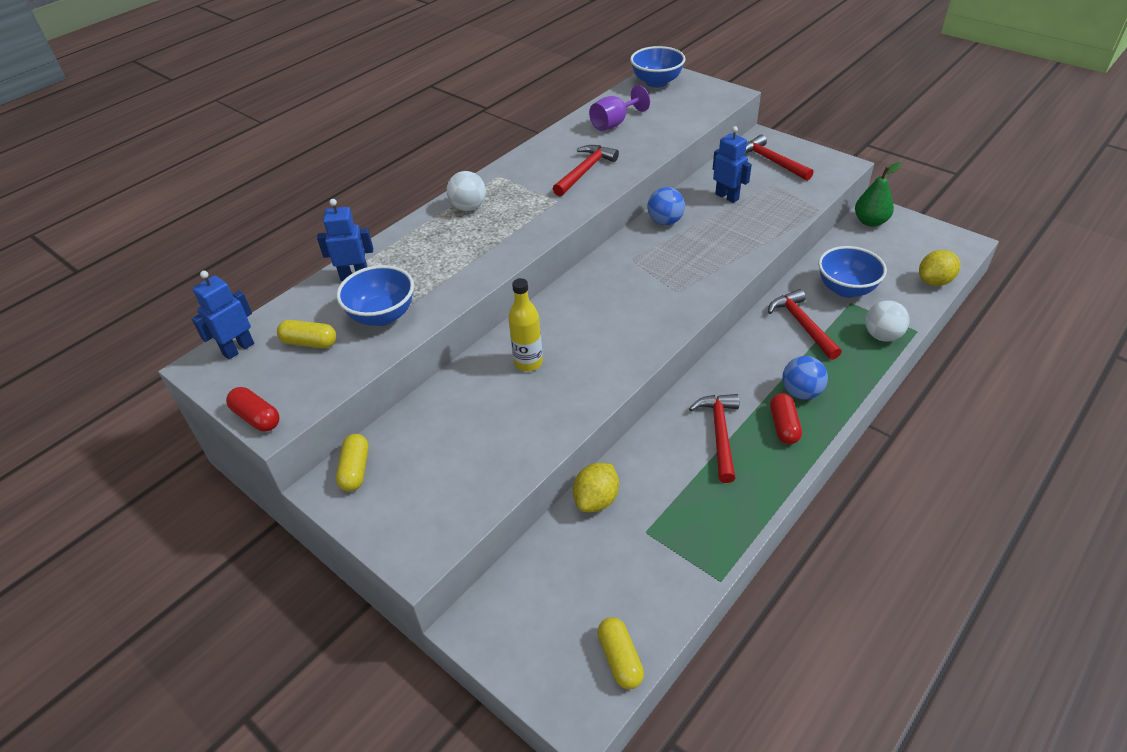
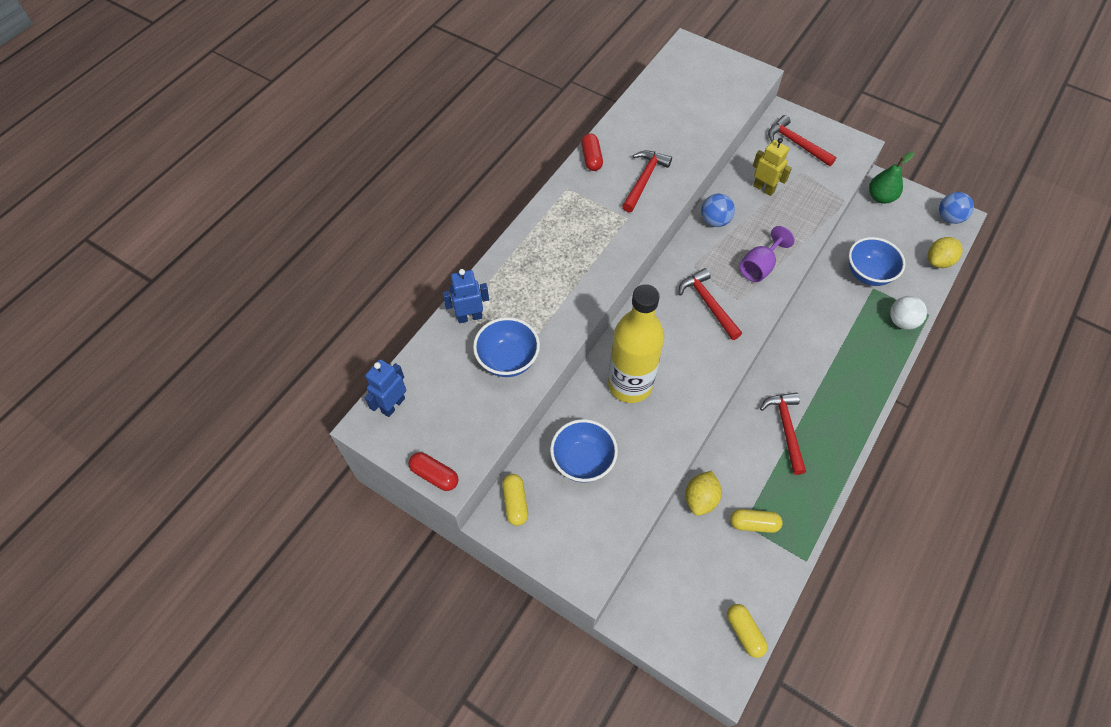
camera: 10 degrees left, 15 degrees up
(309, 343) = (453, 394): yellow capsule -> yellow capsule (753, 524)
(468, 207) = (549, 229): white ball -> none
(528, 362) = (630, 384): yellow bottle -> yellow bottle, size x1.85
(614, 123) = (658, 117): purple goblet -> purple goblet (759, 267)
(656, 82) = (686, 60): blue bowl -> blue bowl (583, 461)
(727, 197) = (764, 188): blue robot -> yellow robot
(784, 426) = (834, 417): red capsule -> red capsule (591, 158)
(801, 392) = (844, 383): blue ball -> blue ball (949, 218)
(802, 325) = (836, 314): red hammer -> red hammer (708, 304)

